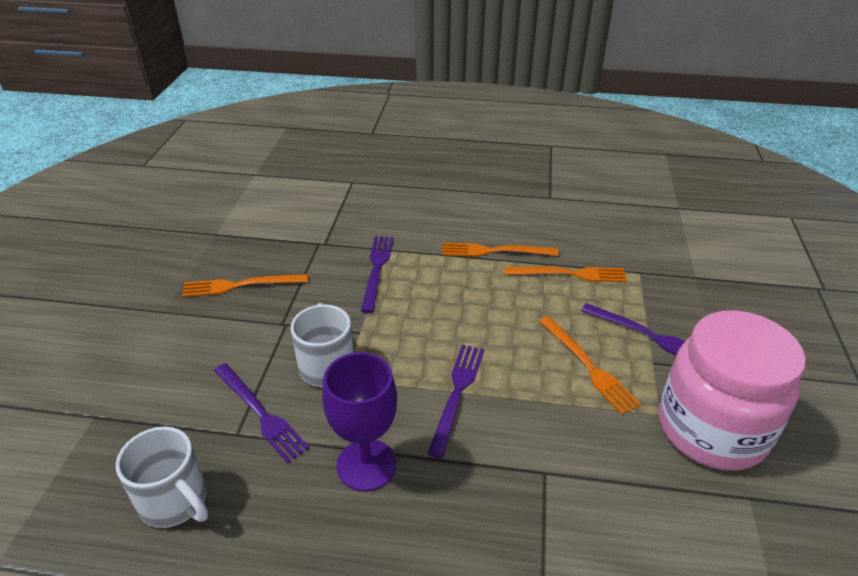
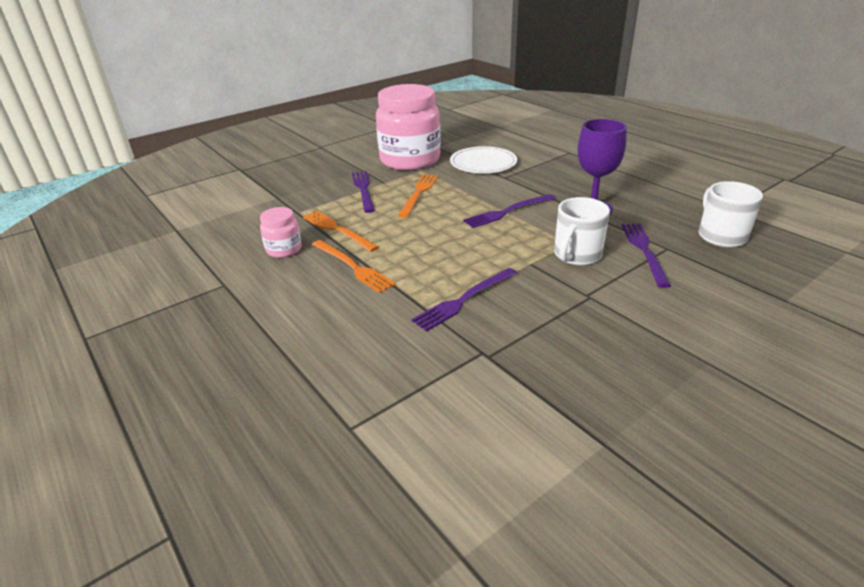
camera: 135 degrees left, 5 degrees down
(240, 285) = (608, 350): orange fork -> none
(570, 236) = (284, 249): none -> pink jar
(616, 492) = (483, 163): none -> white plate

